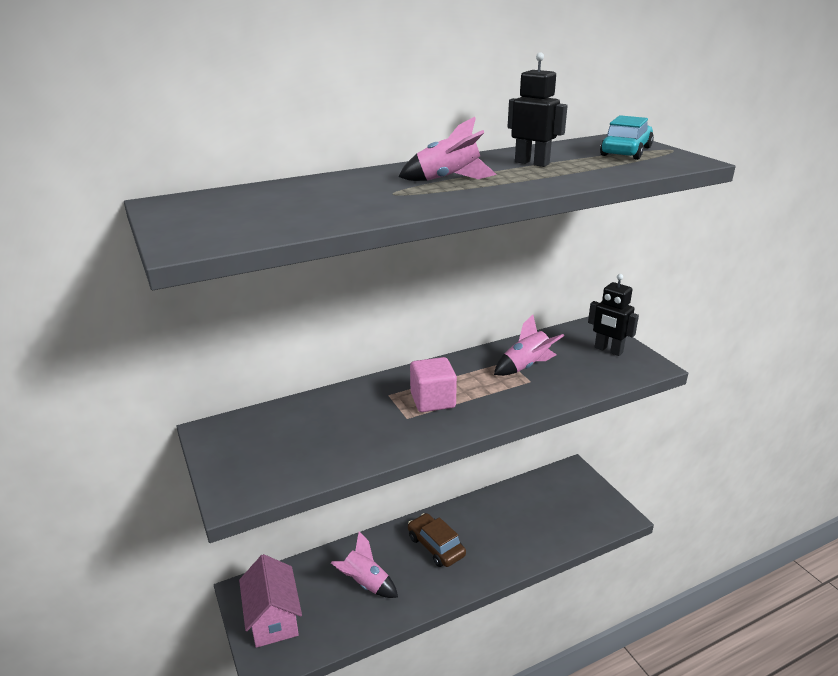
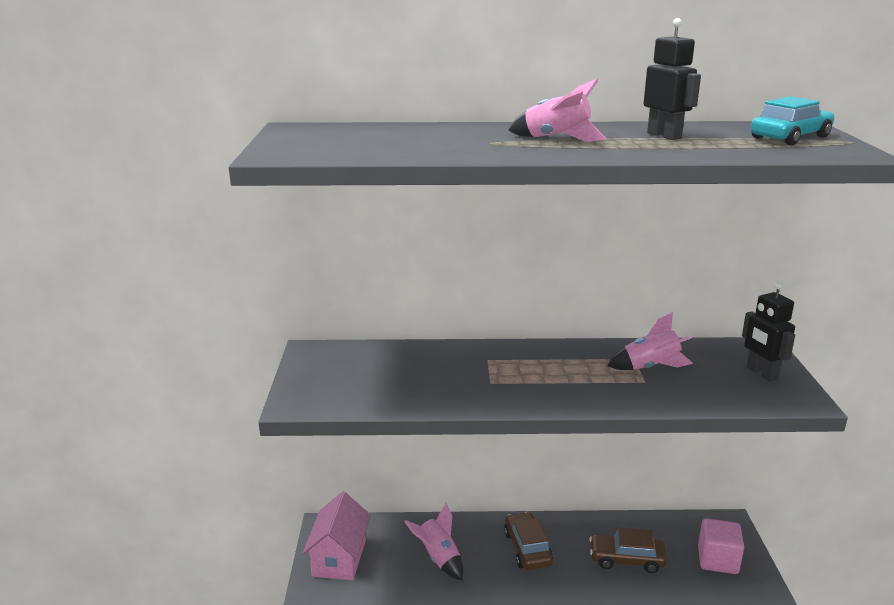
camera: 25 degrees right, 5 degrees down
(432, 400) = (527, 374): pink cube -> pink cube (717, 560)
(517, 527) = (626, 559): none -> brown car

